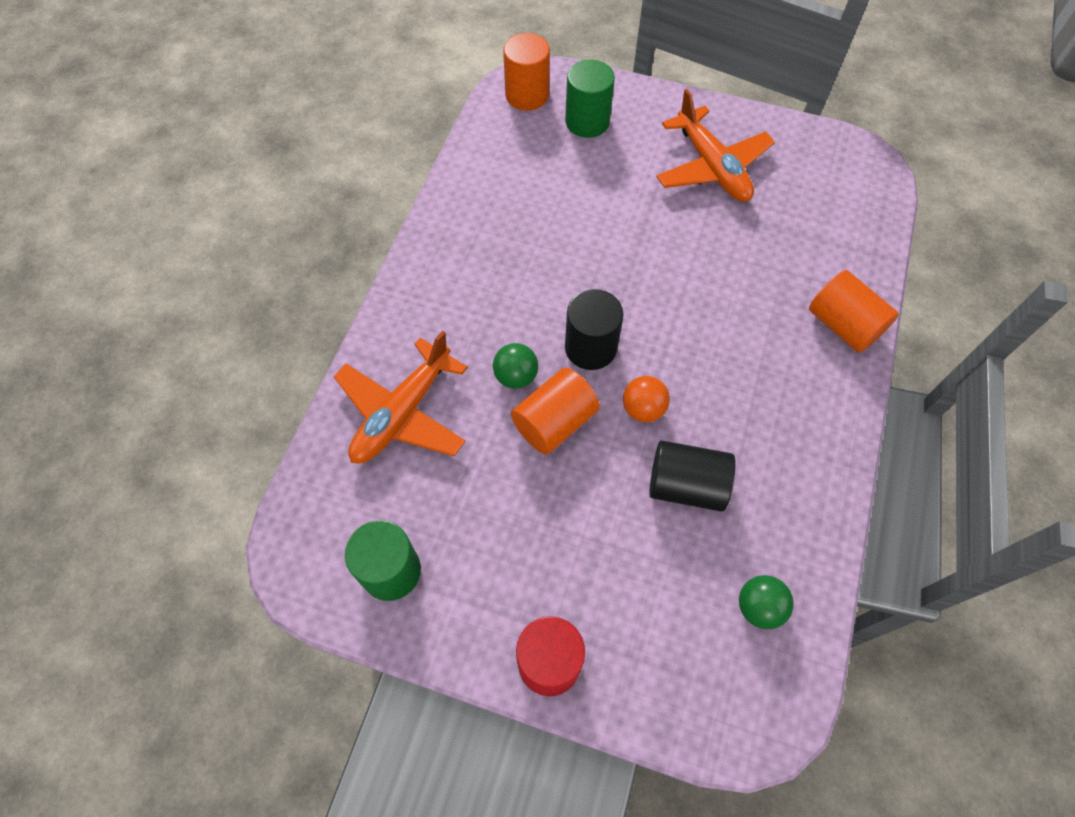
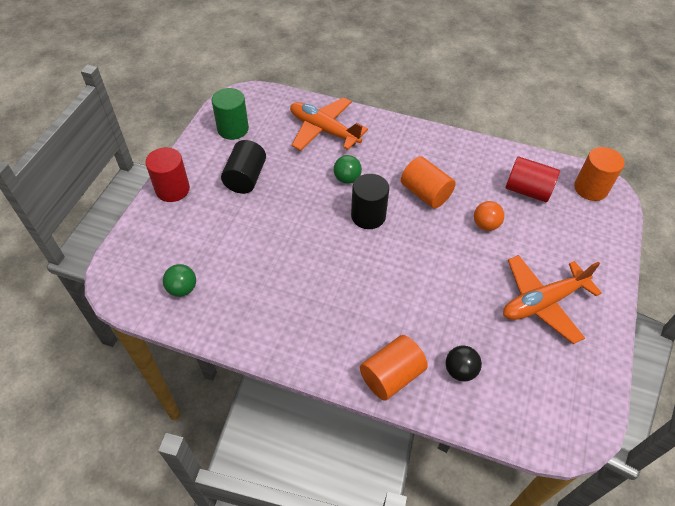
camera: 90 degrees right, 10 degrees down
(533, 158) = (527, 190): none -> red cylinder
(554, 422) = (314, 196): orange cylinder -> orange cylinder (425, 193)
(587, 121) = (572, 223): green cylinder -> none
(643, 409) = (322, 240): orange ball -> orange ball (485, 225)
(686, 485) = (266, 259): black cylinder -> black cylinder (245, 178)
(820, 255) = (460, 370): none -> black ball

